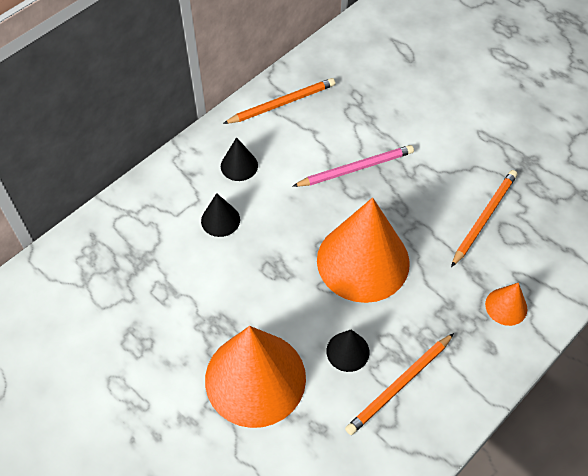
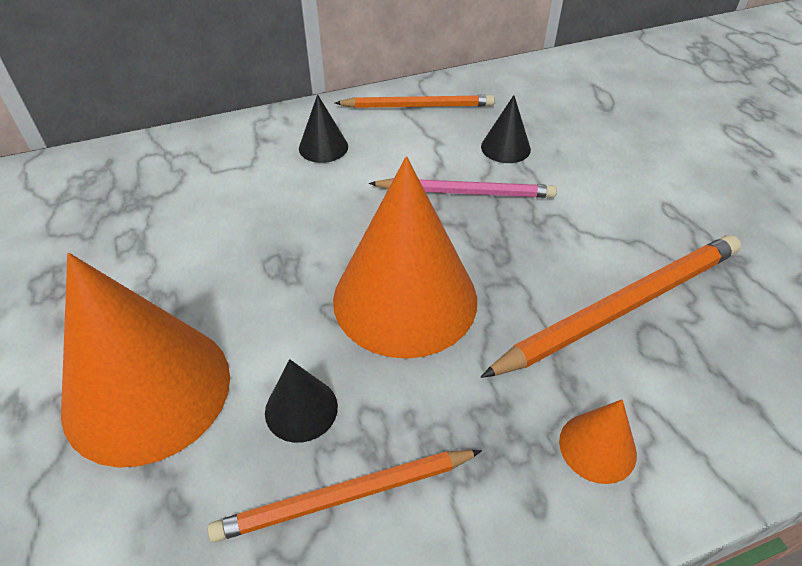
camera: 25 degrees right, 10 degrees down
(220, 220) = (258, 192): black cone -> black cone (505, 148)
(484, 218) = (621, 307): orange pencil -> orange pencil, size x1.51

